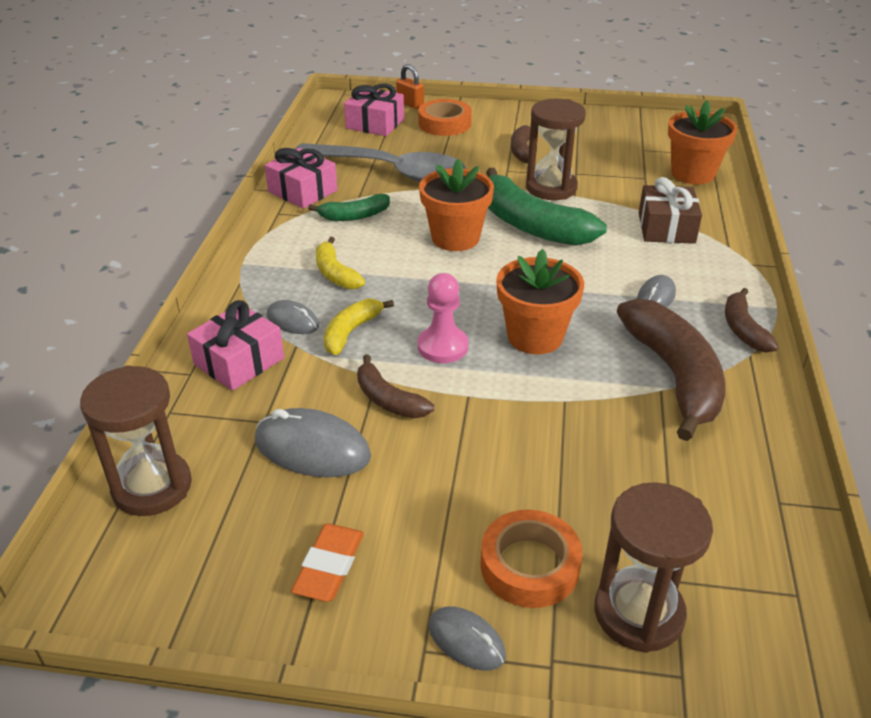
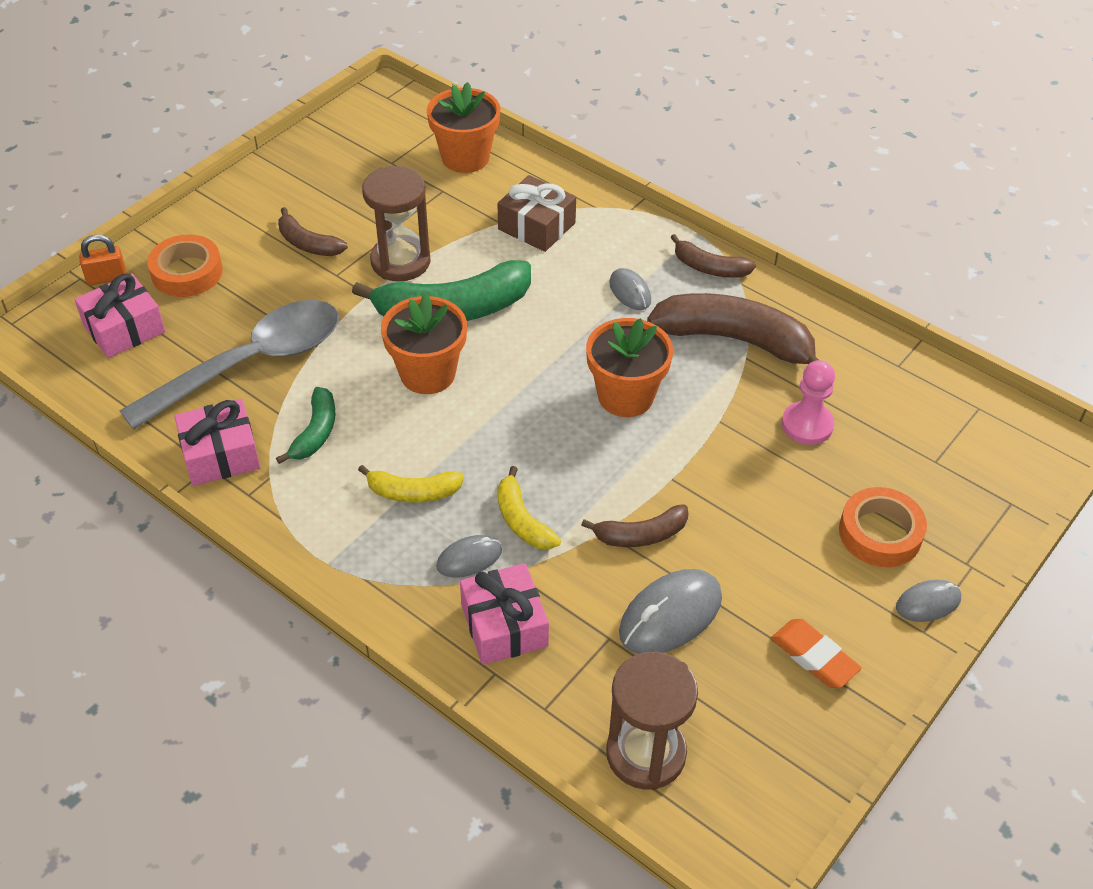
camera: 60 degrees left, 10 degrees up
(443, 347) = (594, 464): pink pawn -> pink pawn (807, 425)
(638, 613) = (952, 496): brown hourglass -> none

